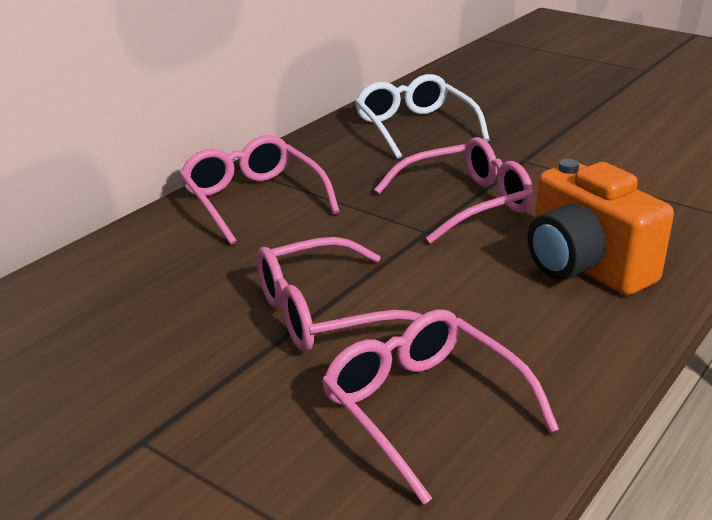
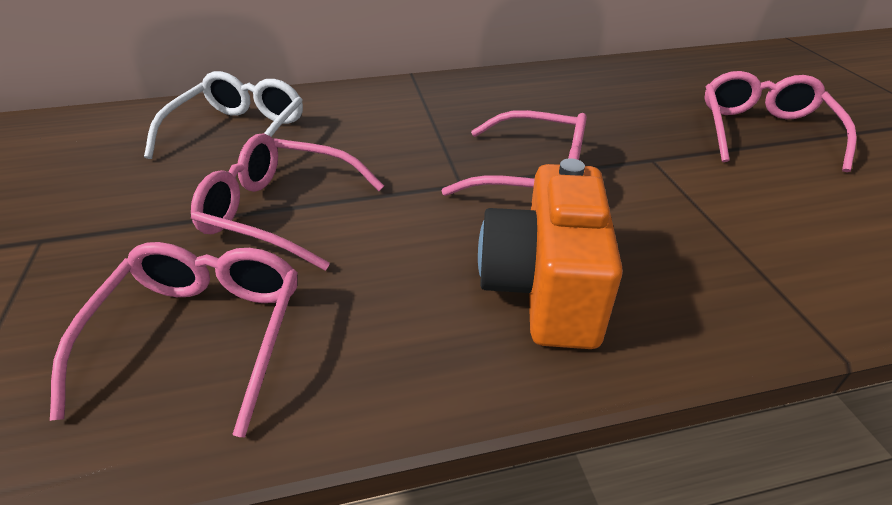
camera: 40 degrees right, 10 degrees up
(253, 200) = (382, 105): pink glasses -> pink glasses (763, 132)
(415, 128) = (595, 95): white glasses -> white glasses (238, 134)

